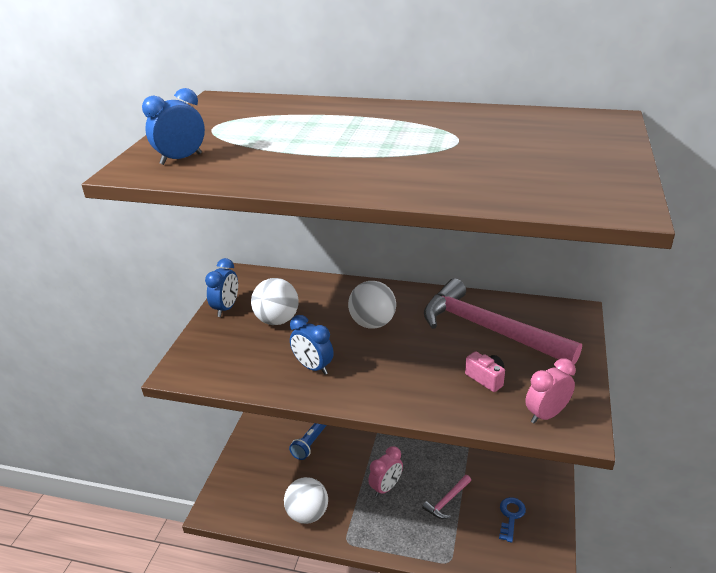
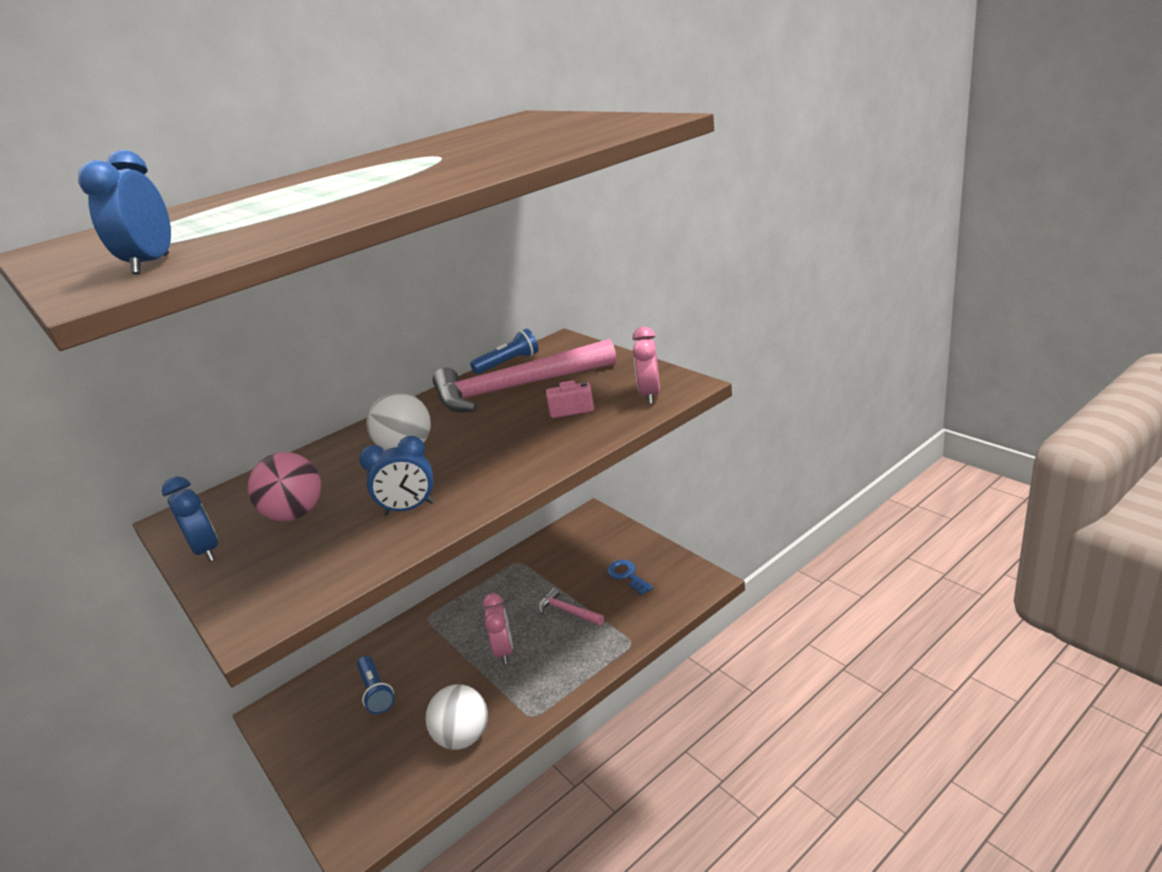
camera: 50 degrees left, 5 degrees down
(277, 320) = (296, 514): white ball -> pink ball
(447, 501) = (568, 611): pink hammer -> pink hammer turned 135 degrees clockwise
(519, 304) = (508, 363): none -> blue flashlight

